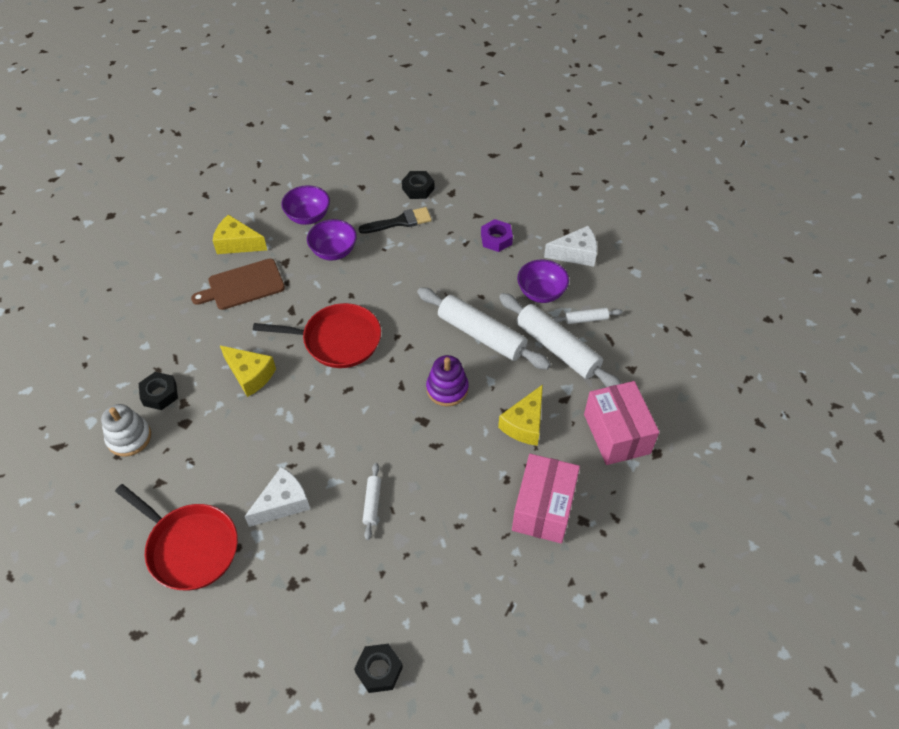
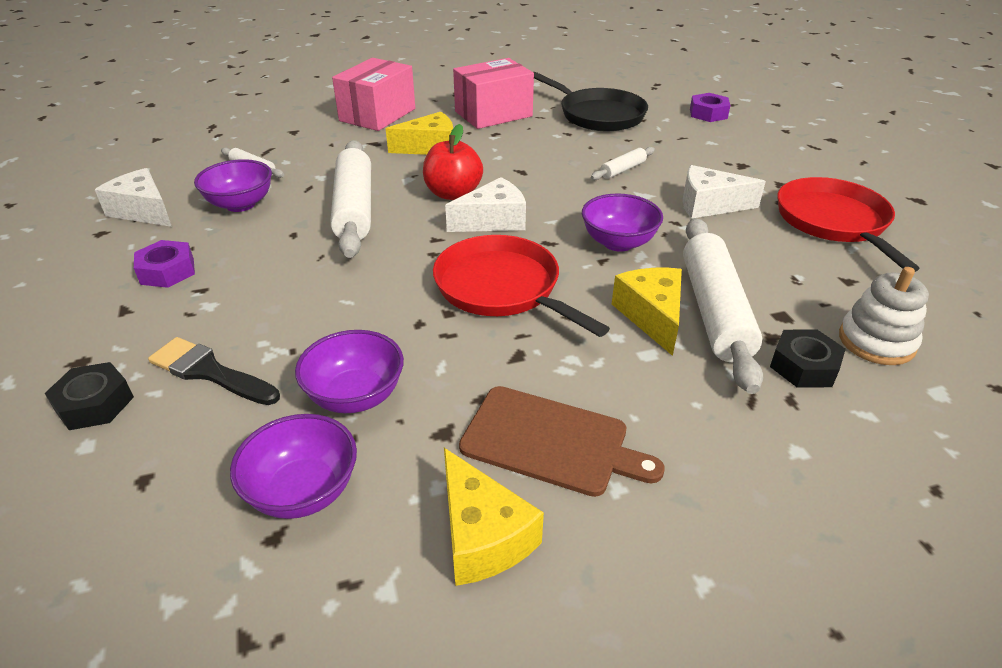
camera: 135 degrees left, 15 degrees down
(310, 418) = (618, 242): none -> purple bowl
(379, 670) = (708, 113): black nut -> purple nut
(396, 383) = (493, 221): none -> white cheese
(447, 389) = (453, 194): purple stacking toy -> red apple
(465, 580) = (598, 115): none -> black pan
(557, 348) = (315, 167): white rolling pin -> white rolling pin (714, 311)

